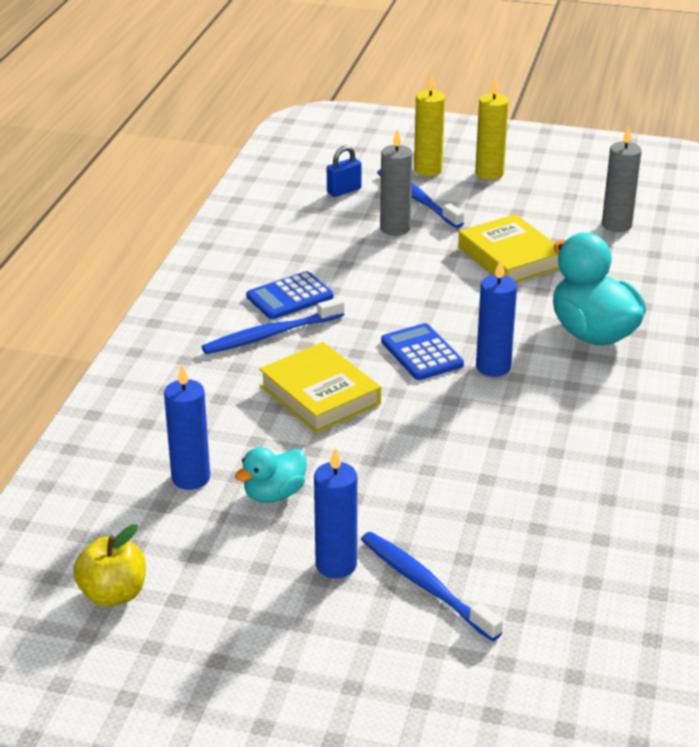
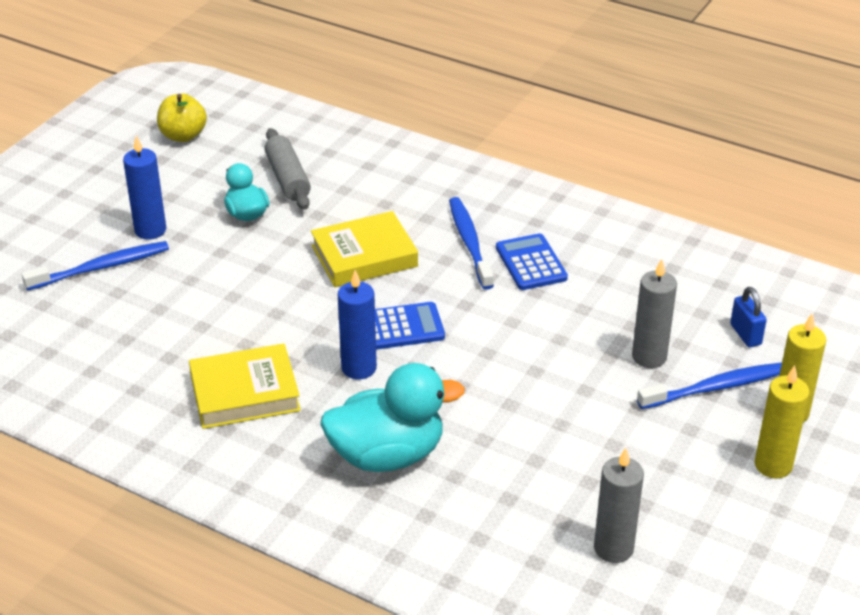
camera: 105 degrees right, 5 degrees up
(191, 478) = (288, 178): blue candle -> grey rolling pin
(510, 257) = (562, 432): yellow book -> yellow book (245, 393)

